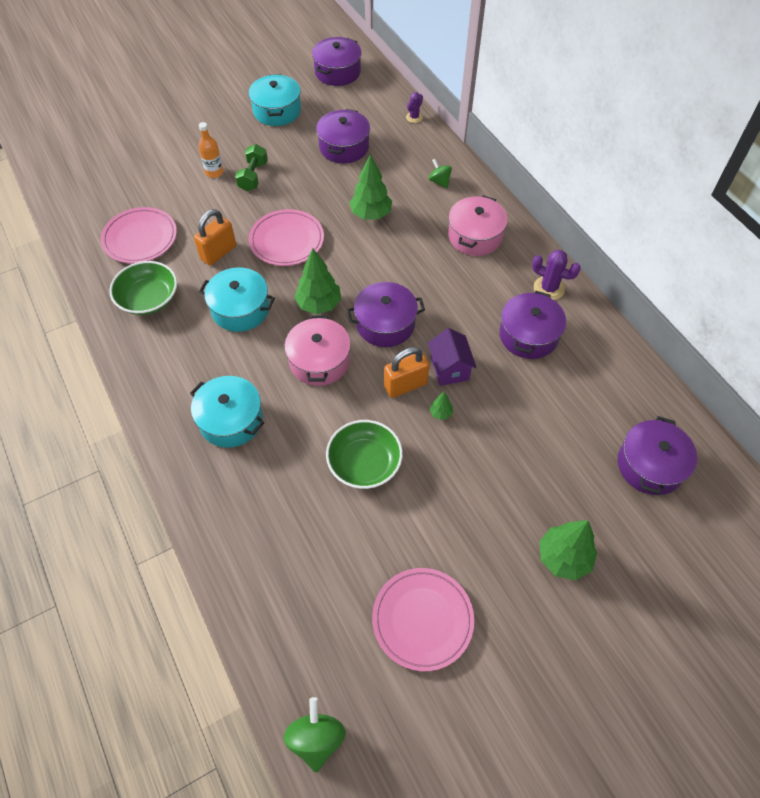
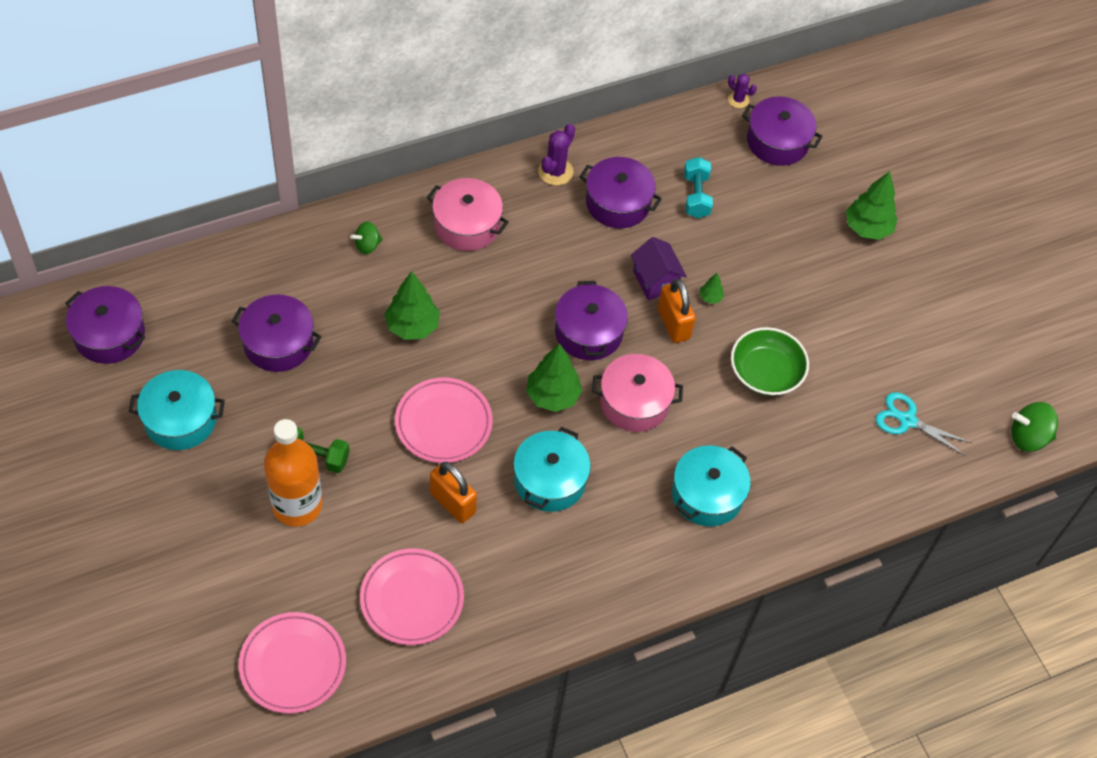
camera: 90 degrees left, 0 degrees up
(148, 299) = (520, 585): green bowl -> none
(214, 172) = (297, 505): orange bottle -> orange bottle, size x1.92
(324, 599) = (907, 420): none -> turquoise scissors
(414, 117) = (236, 255): purple cactus -> purple cactus (738, 100)
(422, 619) = (925, 345): pink plate -> pink plate (293, 665)
(449, 369) = (655, 281): purple house -> purple house turned 75 degrees clockwise
(556, 396) = (696, 196): none -> turquoise dumbbell

